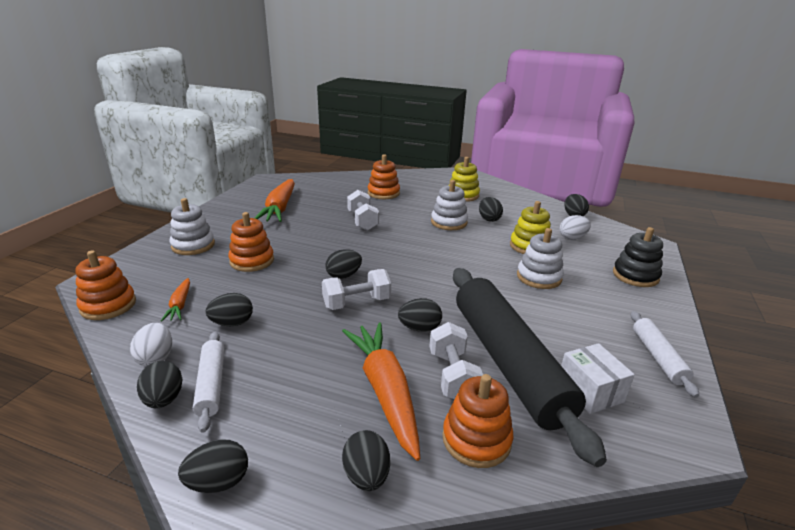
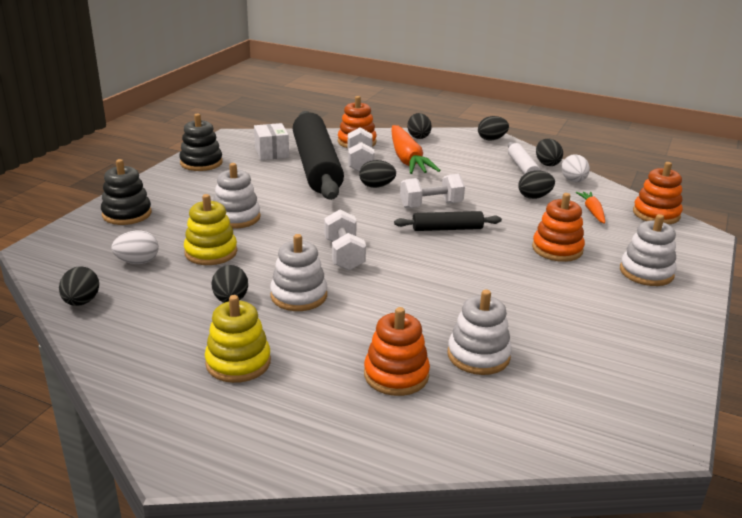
camera: 175 degrees left, 0 degrees up
(279, 208) = (577, 338): orange carrot -> none
(340, 200) = (478, 355): none -> white stacking toy
(344, 276) = (447, 229): black egg -> black rolling pin
(362, 221) = (432, 304): white dumbbell -> white dumbbell (344, 255)
(658, 357) = (201, 163): white rolling pin -> black stacking toy

